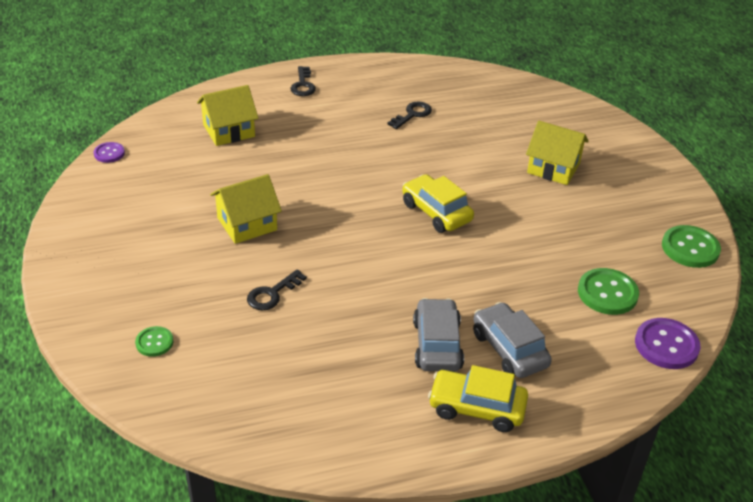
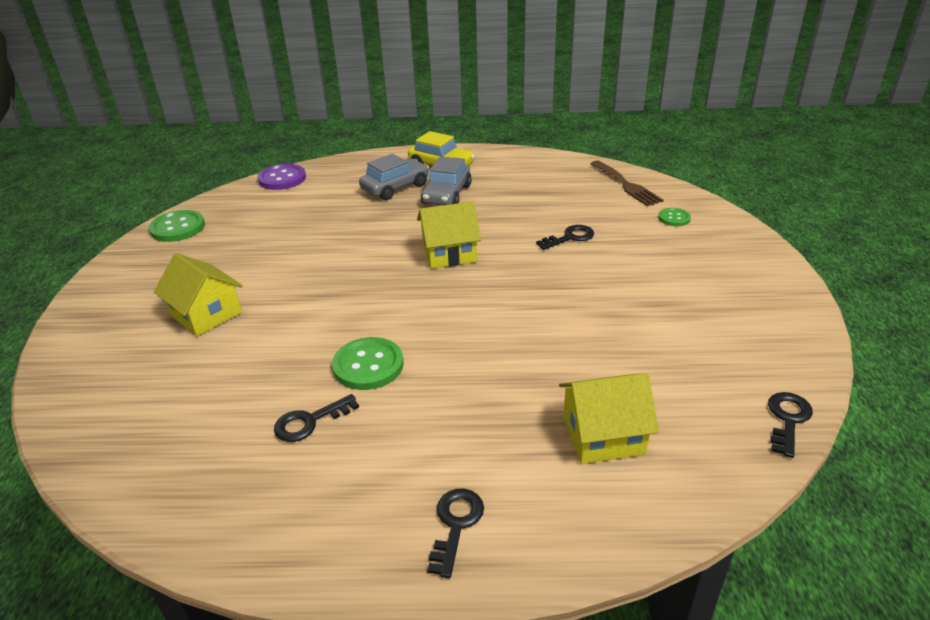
camera: 160 degrees left, 5 degrees down
(109, 153) = (787, 420): purple button -> black key
(209, 401) = (626, 185): none -> brown fork
(247, 224) = (587, 298): yellow house -> yellow house (449, 253)
(436, 212) = (378, 284): yellow car -> none
(509, 349) = (395, 187): grey car -> grey car turned 120 degrees counterclockwise
(607, 293) = (287, 208): green button -> green button (368, 365)

